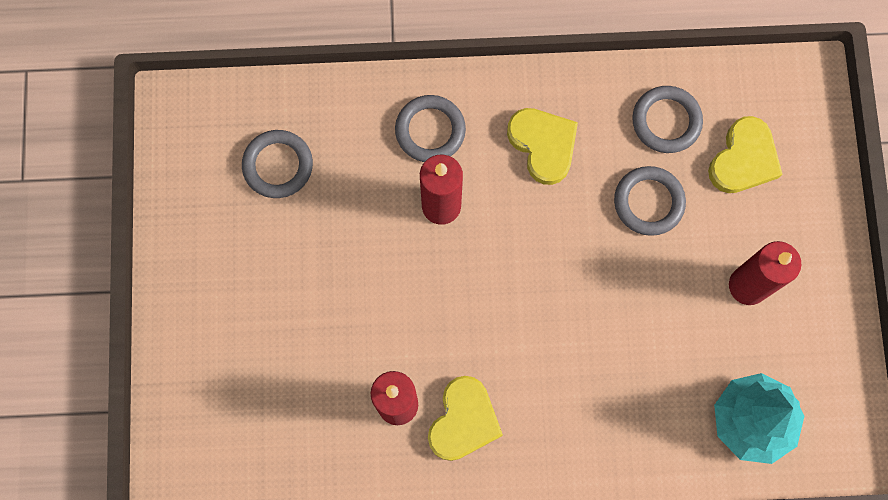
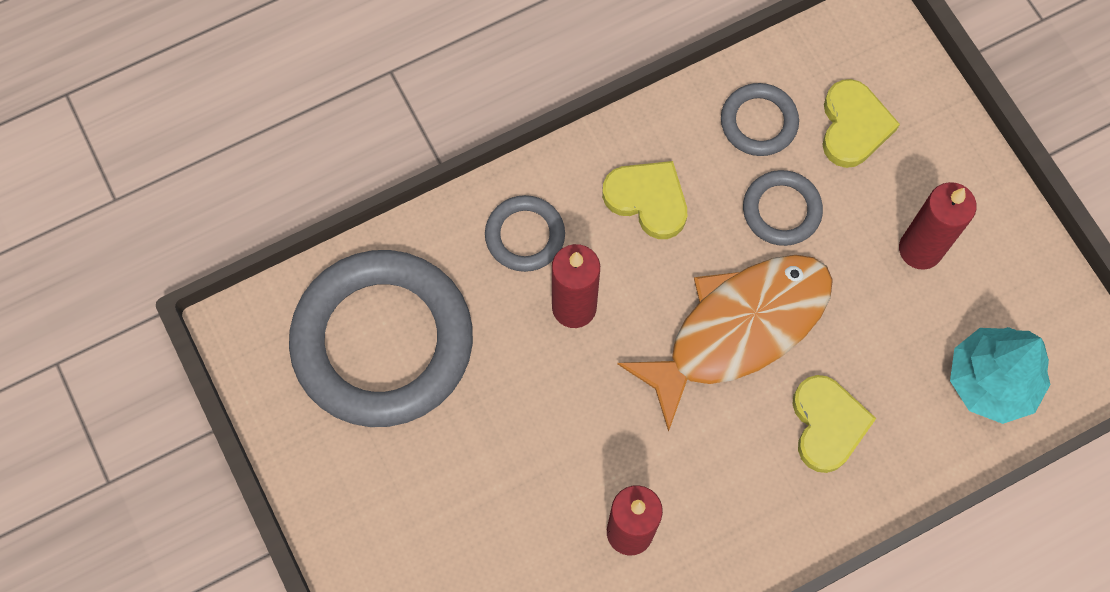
camera: 25 degrees left, 5 degrees down
(278, 165) = (382, 342): grey ring -> grey ring, size x2.22
(463, 421) = (705, 517): yellow heart -> yellow heart (827, 424)
(564, 283) = (738, 329): none -> orange fish

